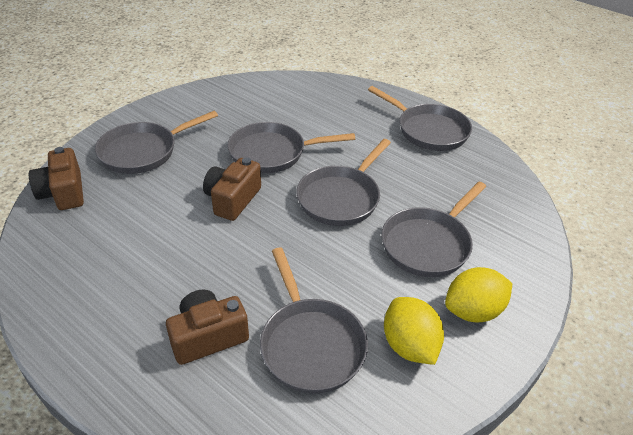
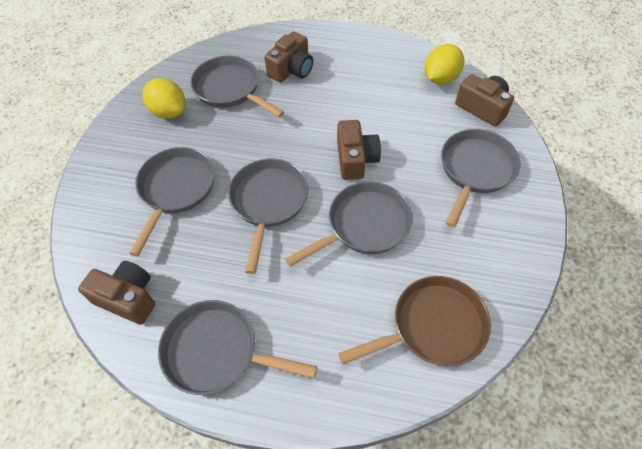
camera: 155 degrees right, 15 degrees up
(278, 94) = (432, 326): none -> brown pan
(473, 311) = (130, 150): yellow lemon -> yellow lemon (440, 78)
(491, 179) = (128, 298): none -> brown camera

